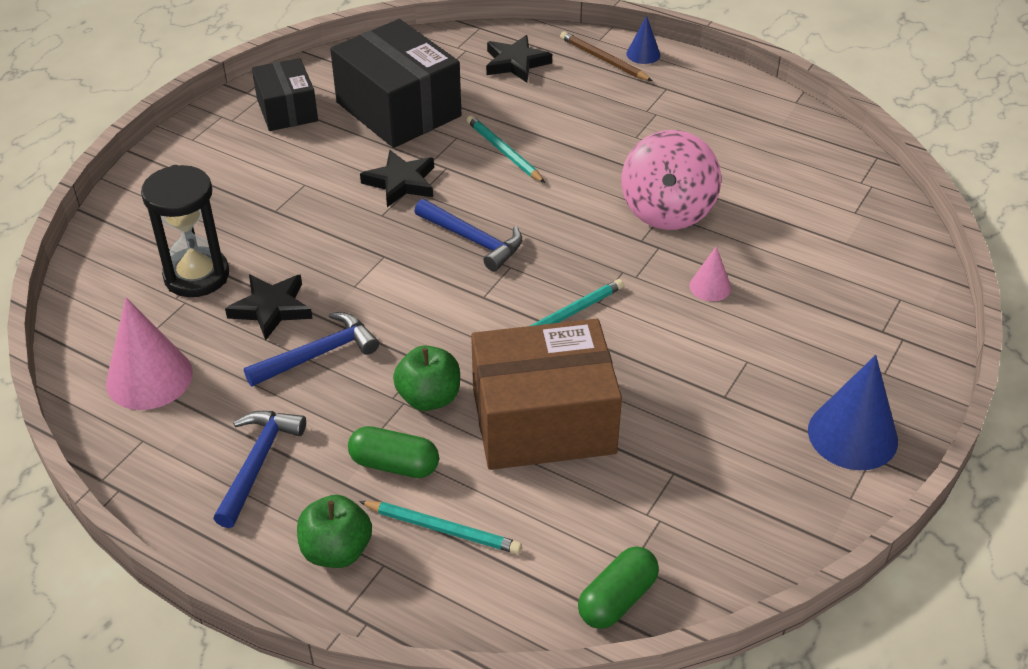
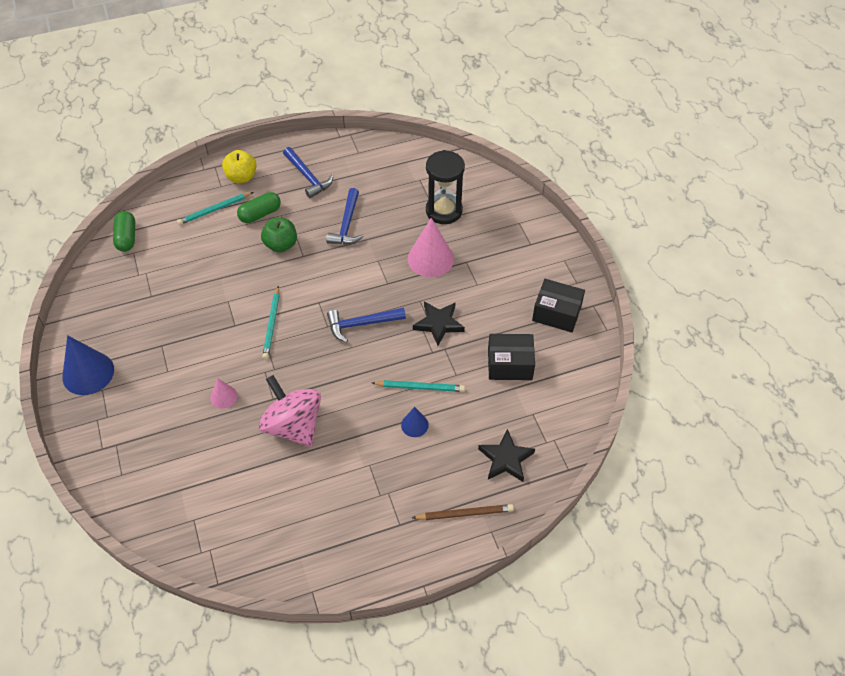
camera: 130 degrees right, 10 degrees up
(149, 378) = (392, 168): pink cone -> pink cone (430, 259)
(271, 308) = (393, 224): black star -> none
(336, 551) = (241, 177): green apple -> yellow apple
(398, 109) = (509, 364): black box -> black box, size x0.59
(543, 421) = (225, 273): brown box -> none
(643, 54) = (449, 544): blue cone -> blue cone (414, 425)

